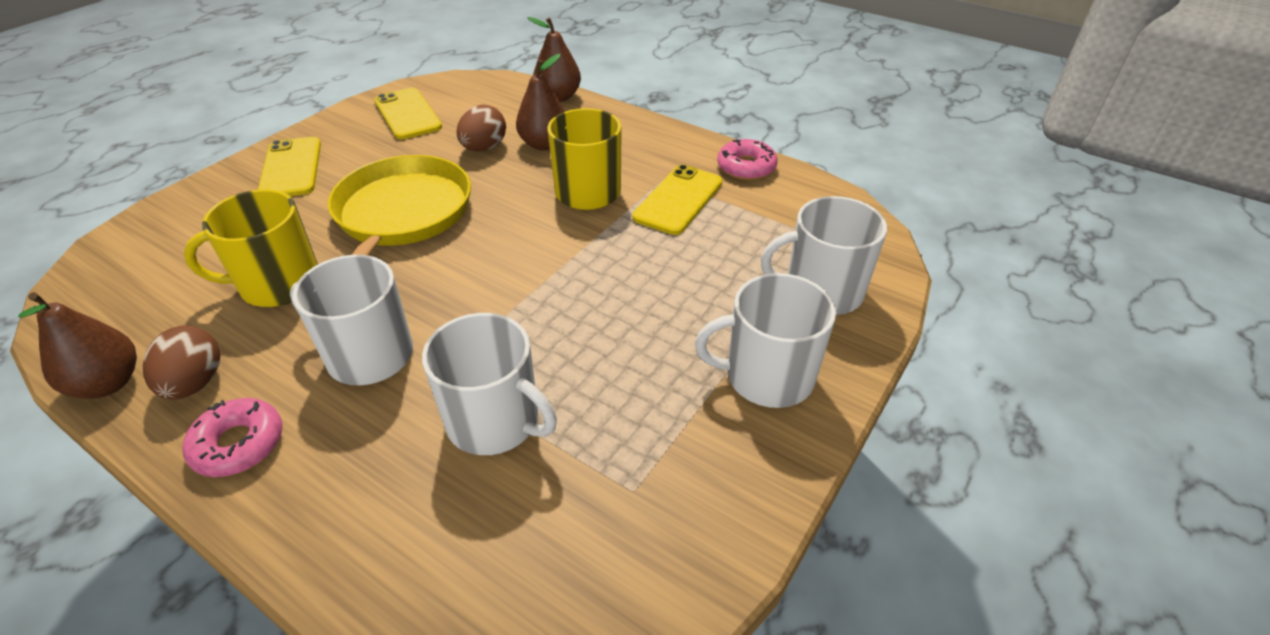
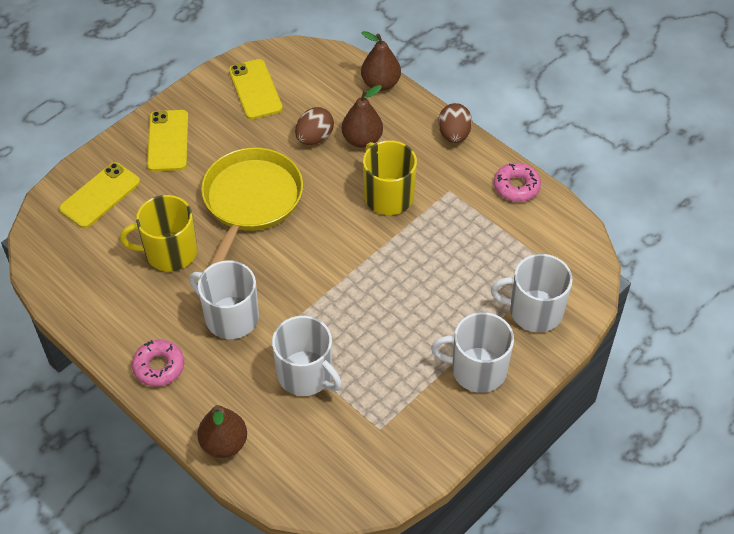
camera: 10 degrees right, 10 degrees up
(108, 383) = (77, 314): brown pear -> brown pear (224, 443)
(195, 383) = (128, 322): brown egg -> brown egg (454, 135)
(678, 200) = (455, 214): yellow phone -> yellow phone (100, 195)

